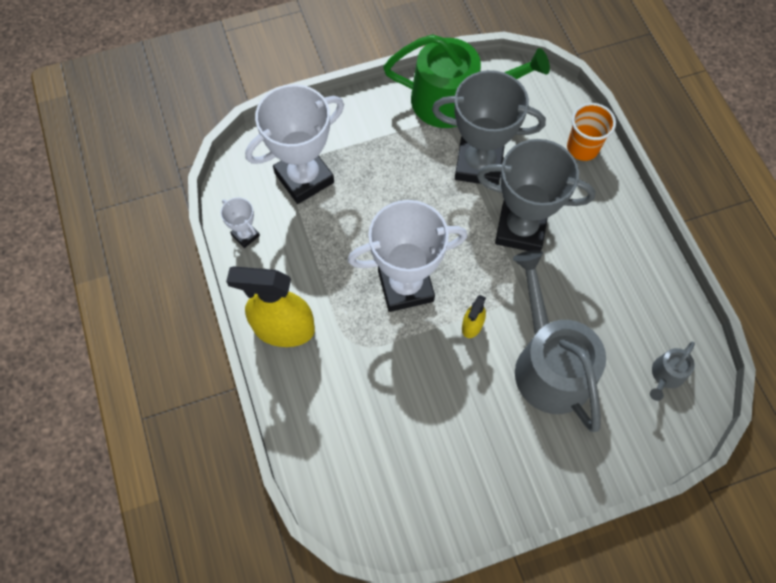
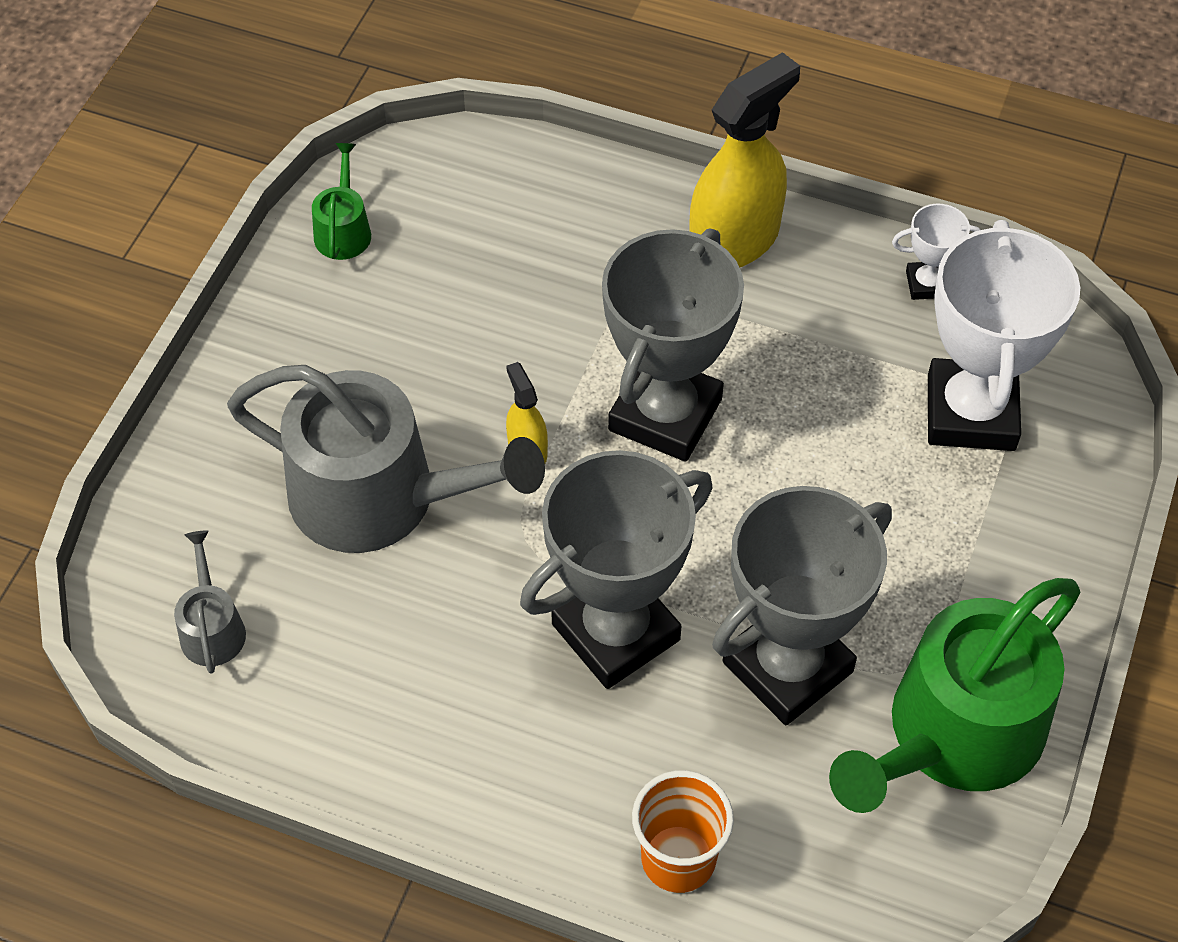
camera: 130 degrees right, 10 degrees down
(405, 286) = (665, 415): white trophy -> grey trophy
(428, 515) = (343, 230): none -> green watering can

